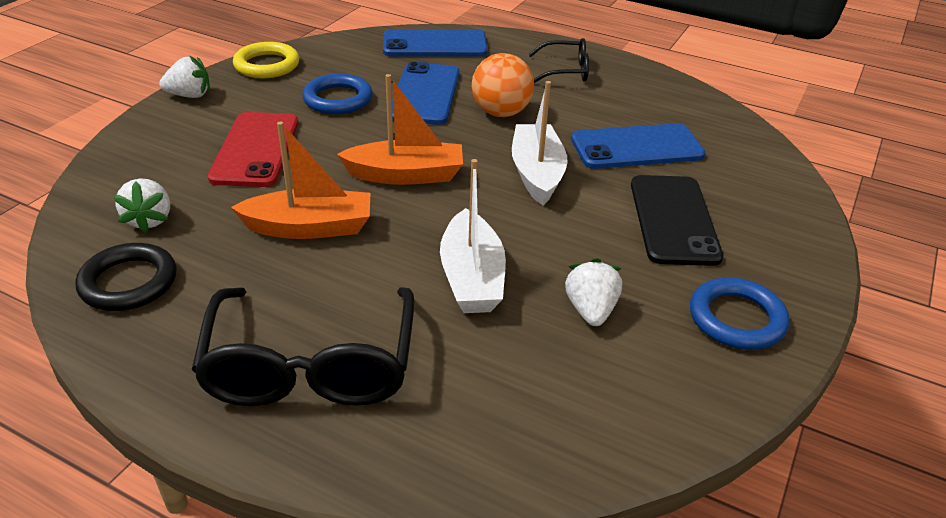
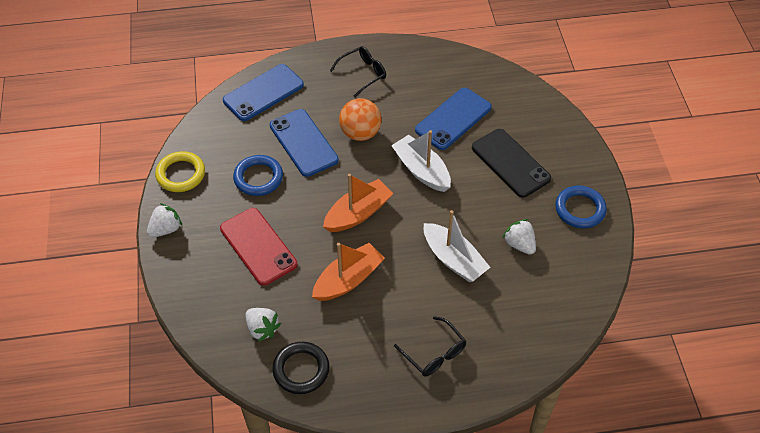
camera: 35 degrees left, 15 degrees up
(311, 366) = (434, 353): black glasses -> black glasses, size x0.55

